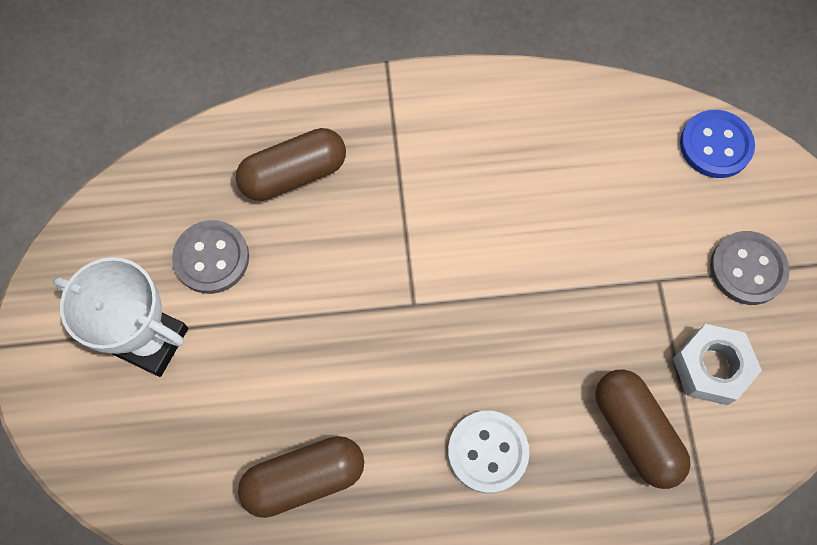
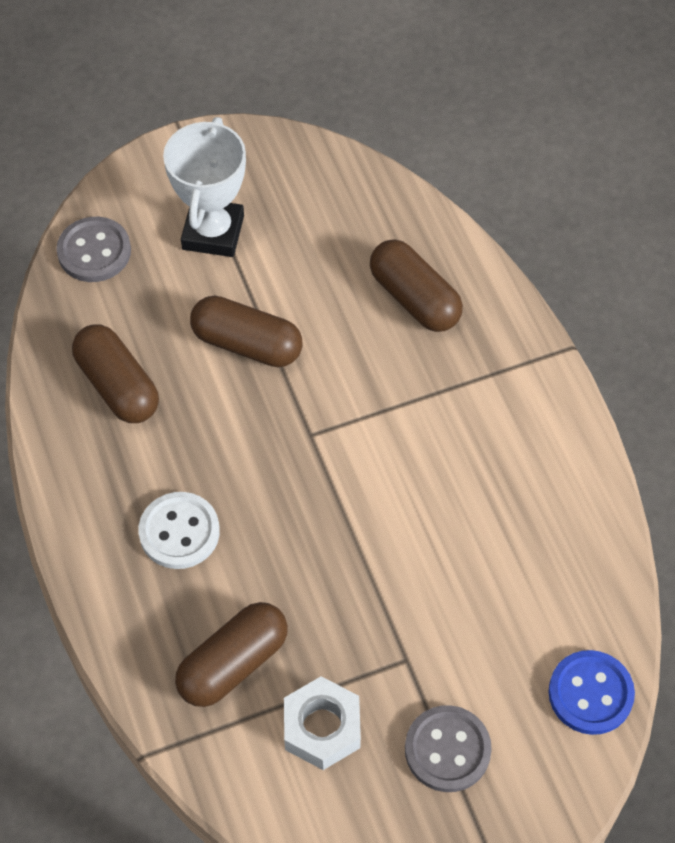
camera: 75 degrees right, 10 degrees down
(211, 258) = (306, 255): grey button -> grey button (94, 251)
(295, 338) = (247, 344): none -> brown capsule

